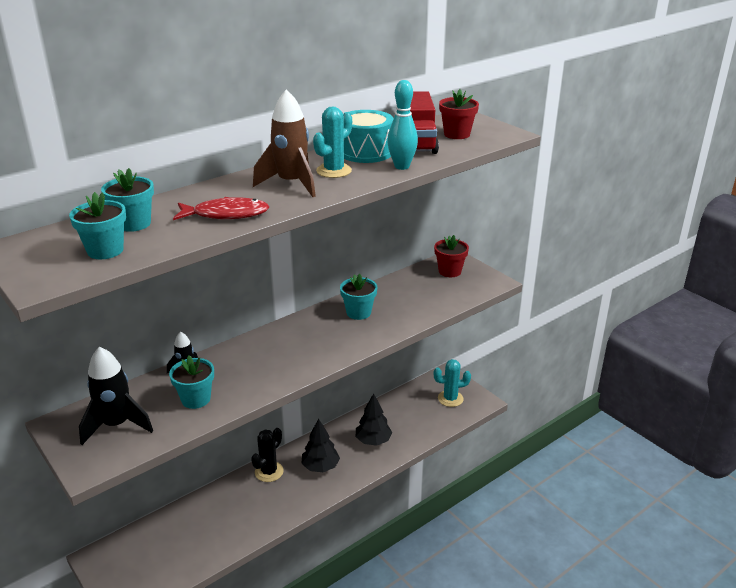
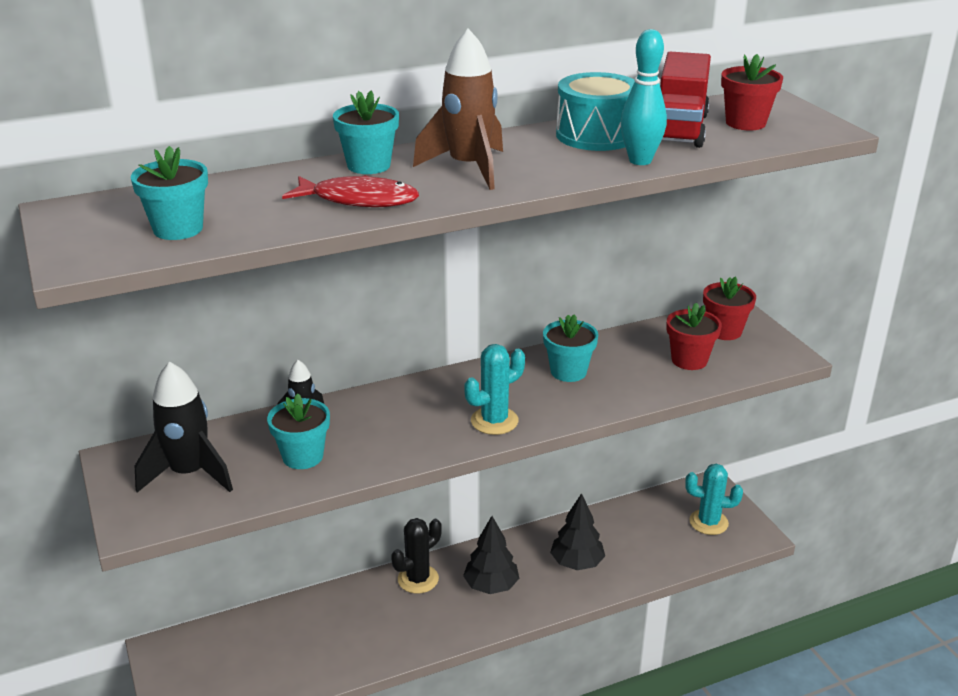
camera: 15 degrees right, 0 degrees up
(134, 224) = (231, 198): turquoise flower pot -> turquoise flower pot (368, 165)
(334, 171) = (537, 157): turquoise cactus -> turquoise cactus (494, 421)
(434, 293) = (689, 360): none -> red flower pot

